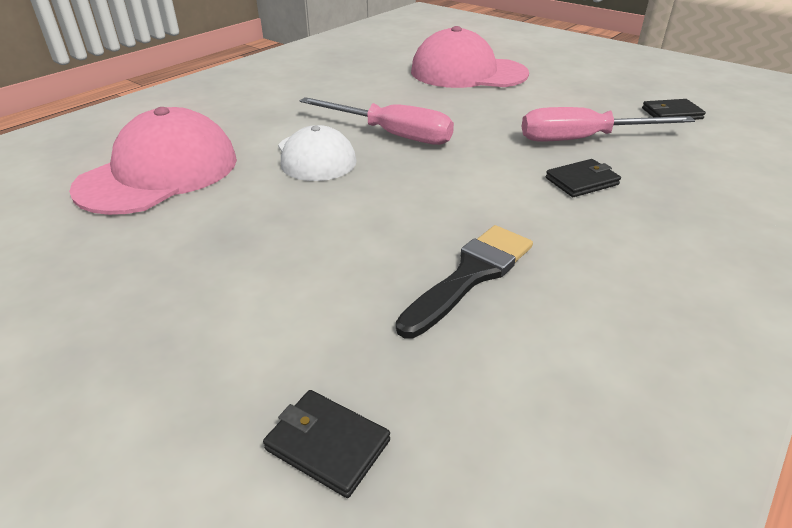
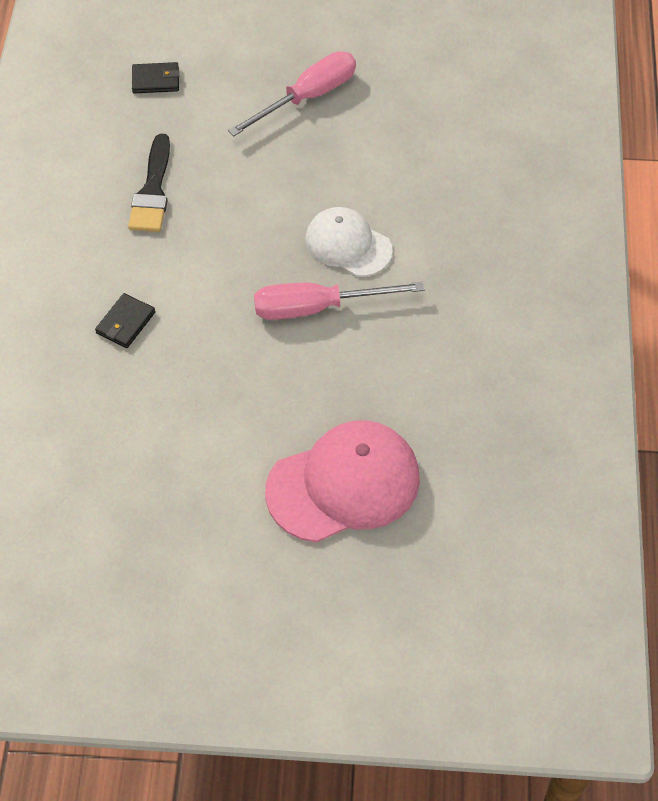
camera: 145 degrees right, 20 degrees up
(159, 173) = (434, 167): pink cap -> none
(583, 139) = (149, 392): pink screwdriver -> pink screwdriver (307, 97)
(671, 113) = (81, 498): black wallet -> none

